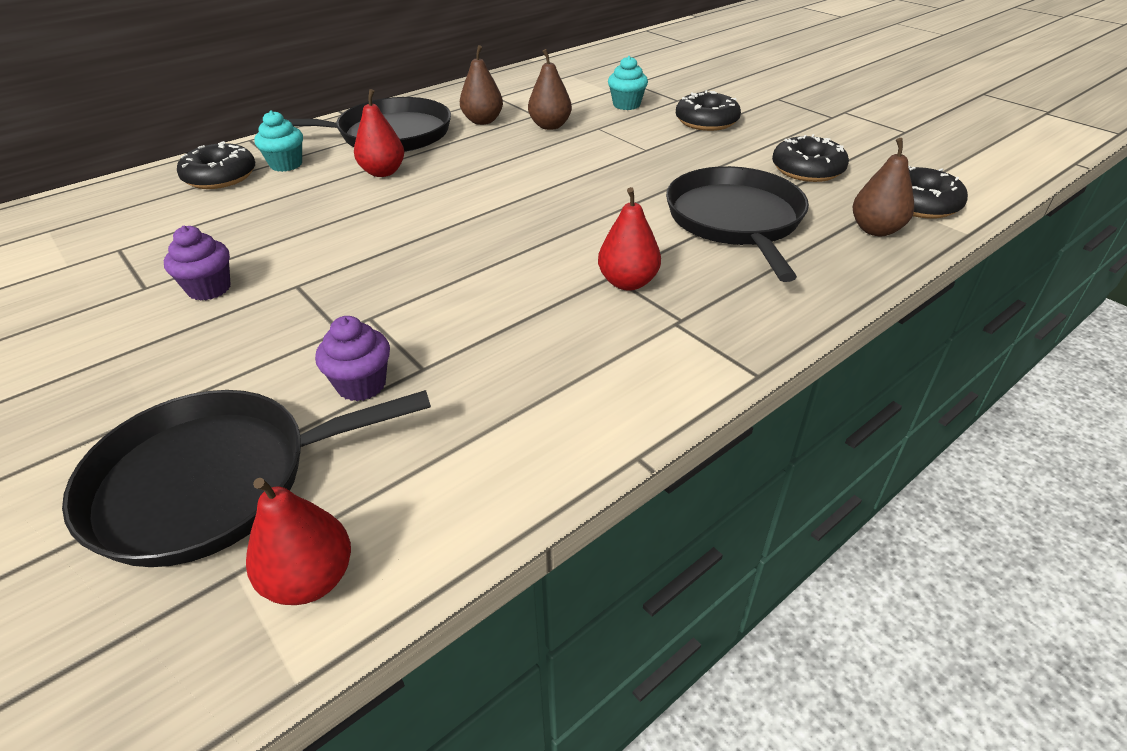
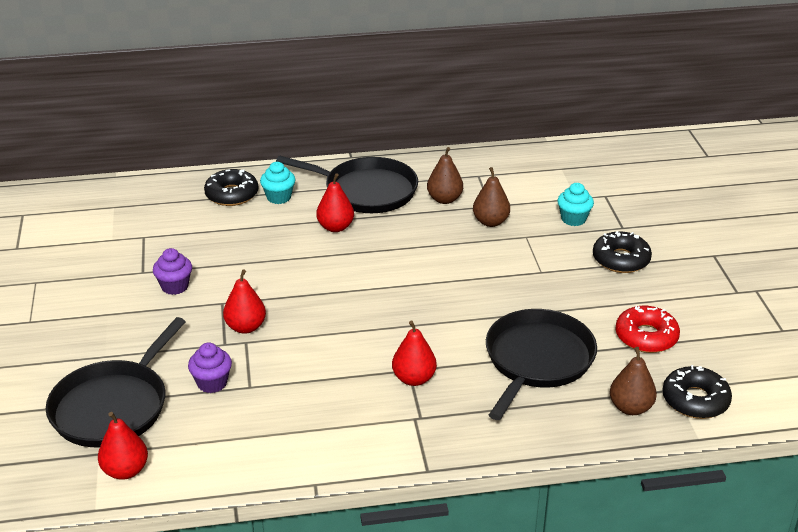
camera: 30 degrees right, 5 degrees down
(214, 482) = (113, 406): black pan -> black pan turned 75 degrees counterclockwise
(355, 301) = (245, 327): none -> red pear
(807, 169) = (646, 337): black donut -> red donut

